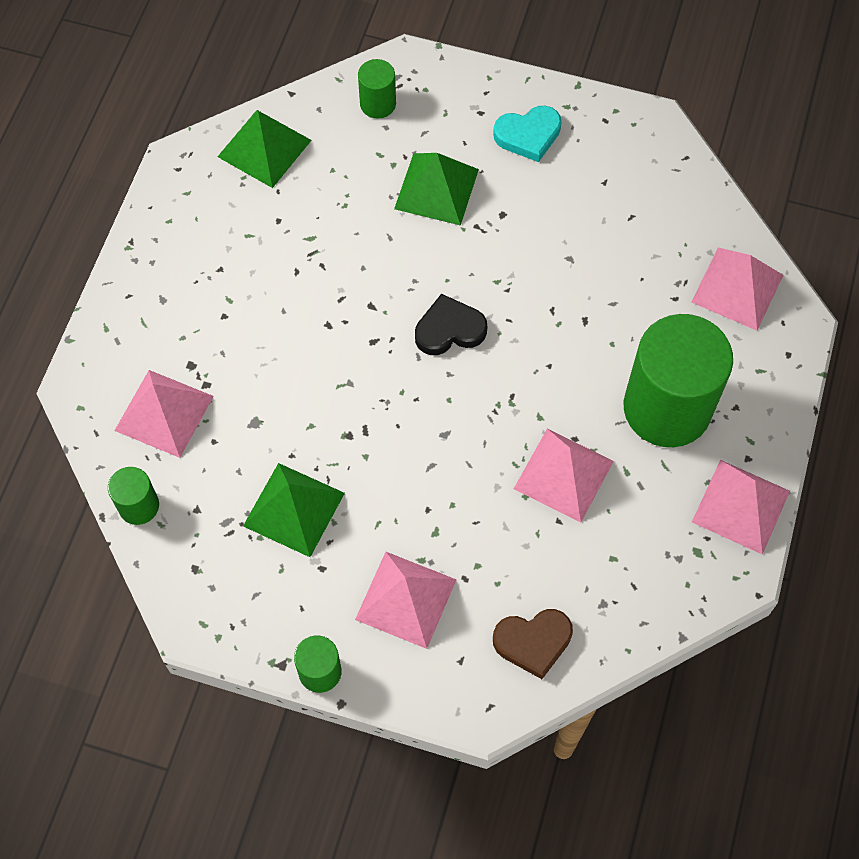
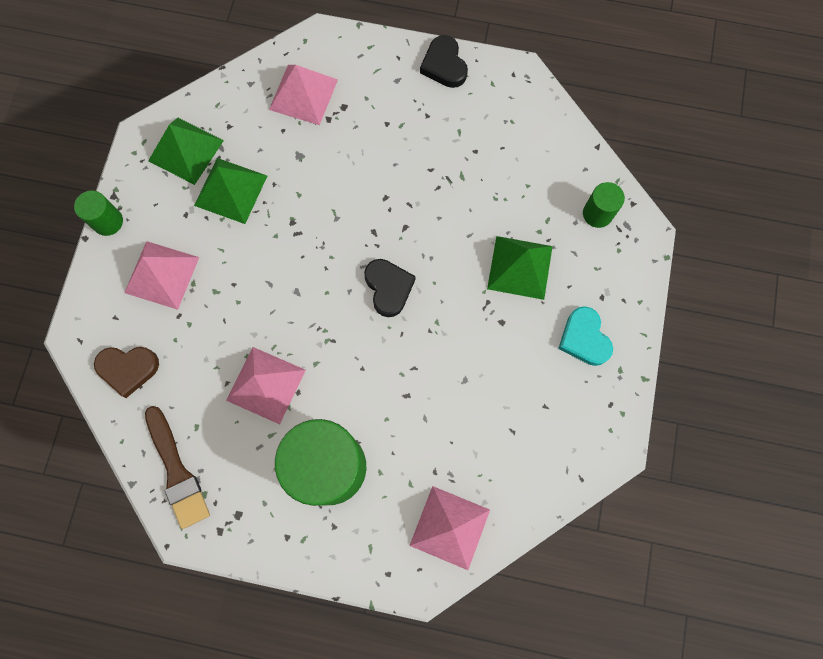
camera: 85 degrees right, 10 degrees up
(138, 506) = (230, 88): green cylinder -> none
(150, 243) = (444, 65): none -> black heart
(264, 148) = (541, 133): green pyramid -> green pyramid (186, 150)
(533, 642) = (128, 369): brown heart -> brown heart turned 75 degrees counterclockwise
(668, 582) = (177, 471): none -> brown brush
(740, 506) = (243, 531): pink pyramid -> none

